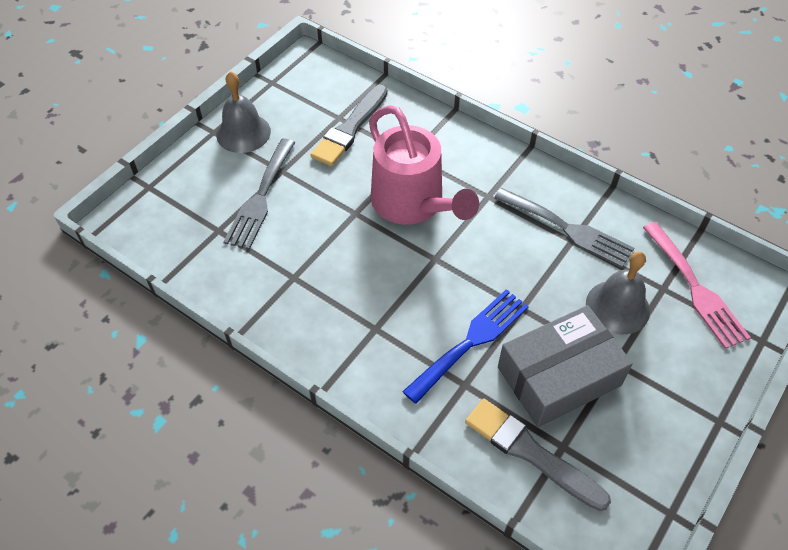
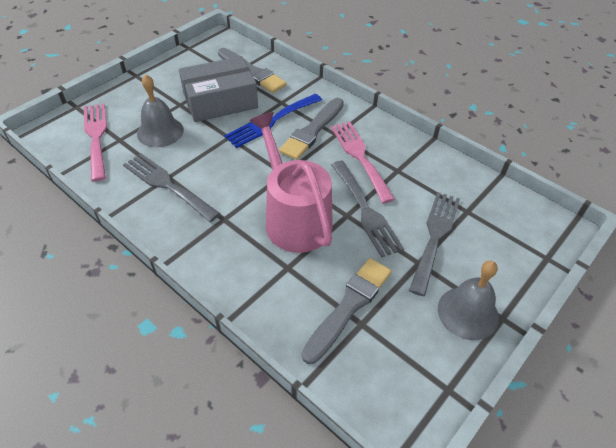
camera: 175 degrees left, 5 degrees down
(334, 219) = (366, 211): none -> grey fork
(341, 293) = (360, 157): none -> pink fork
(409, 330) = (312, 131): none -> grey brush

